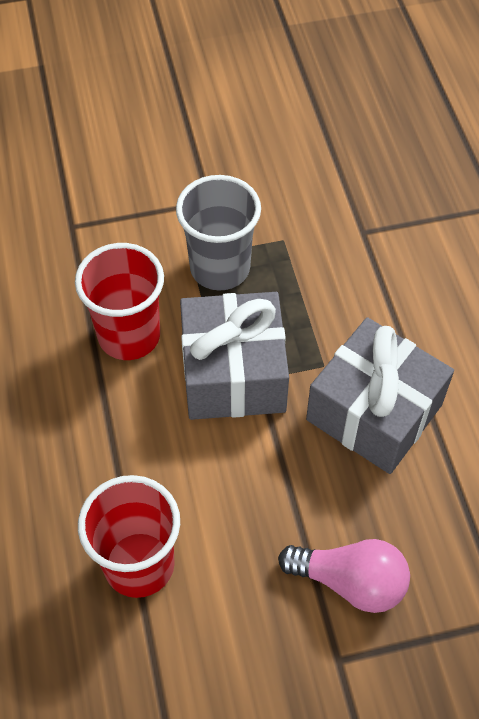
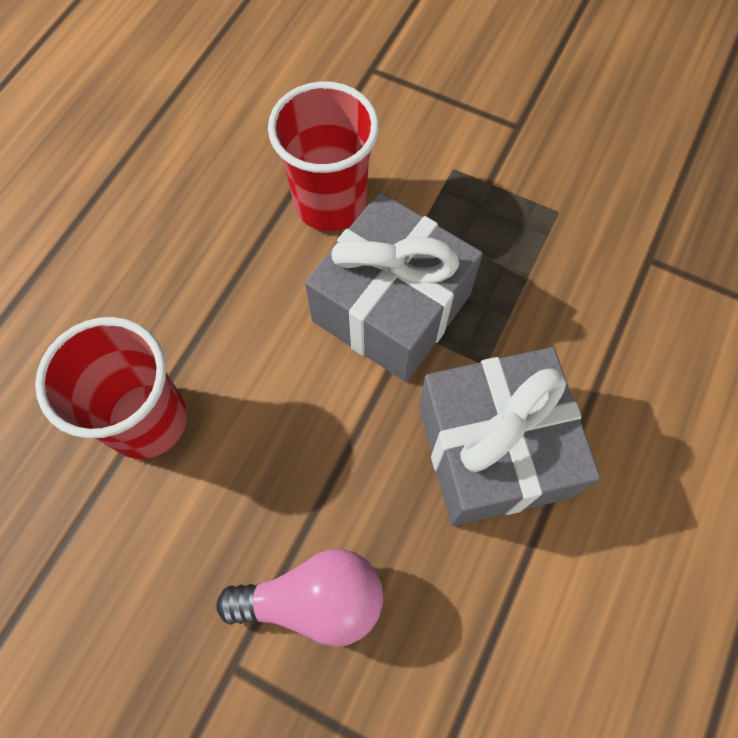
camera: 40 degrees right, 10 degrees up
(220, 268) = (470, 197): grey cup -> none
(350, 582) = (314, 600): pink light bulb -> pink light bulb turned 60 degrees counterclockwise

